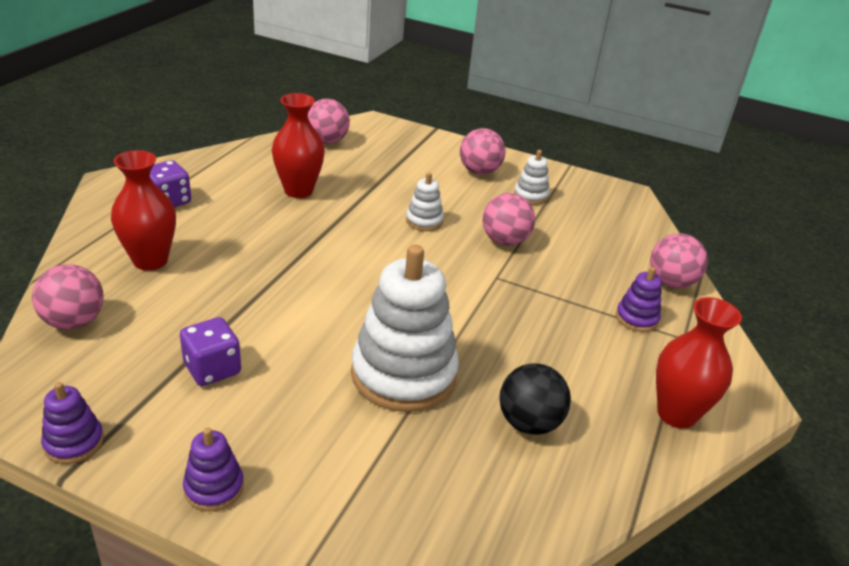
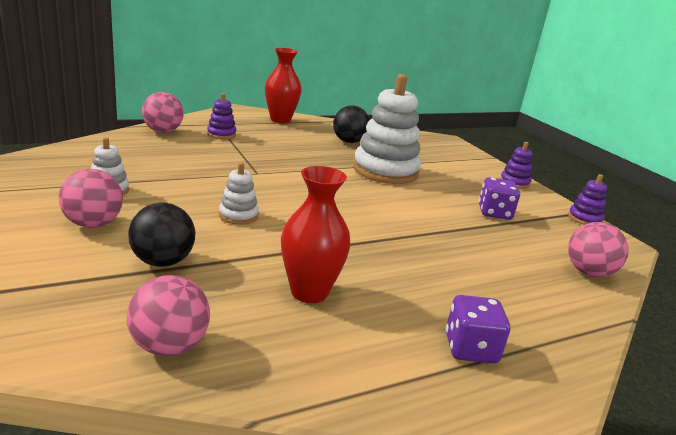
camera: 140 degrees left, 10 degrees down
(150, 260) = (515, 290): red vase -> none
(401, 170) = (162, 261): none -> black ball
(504, 241) = (207, 181): pink ball -> none

